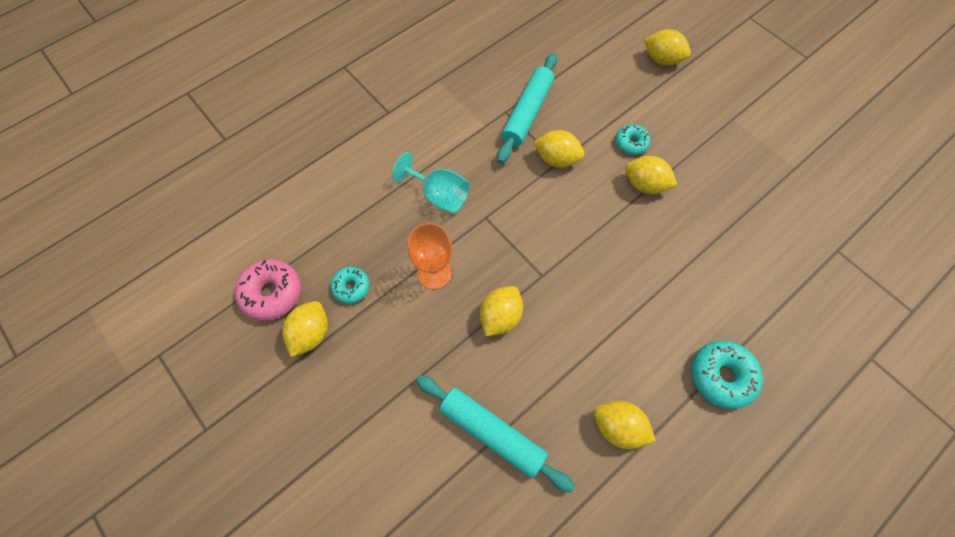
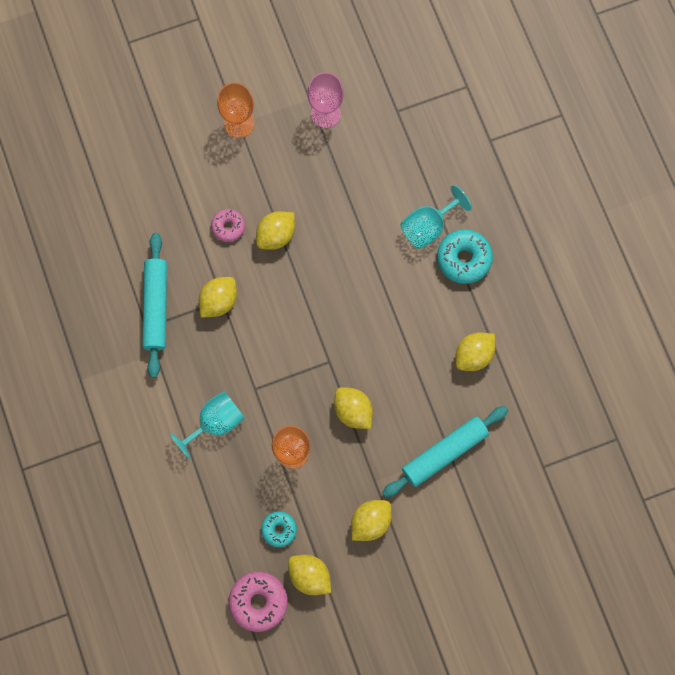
camera: 70 degrees left, 10 degrees up
(527, 113) = (156, 307): turquoise rolling pin -> turquoise rolling pin turned 45 degrees clockwise
(631, 143) = (228, 227): turquoise donut -> pink donut
(662, 59) = (145, 152): yellow lemon -> yellow lemon (370, 522)
(733, 119) = (239, 123): none -> orange goblet
(735, 325) = (428, 226): none -> turquoise goblet
(790, 186) = (326, 114): none -> pink goblet

